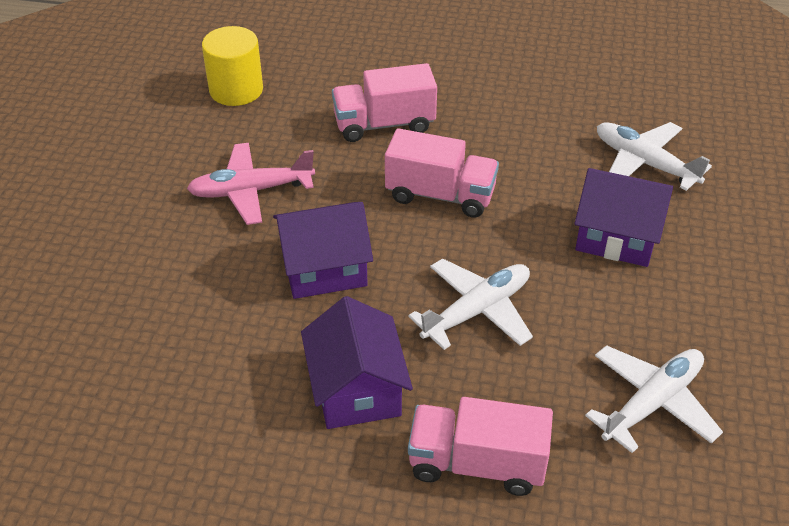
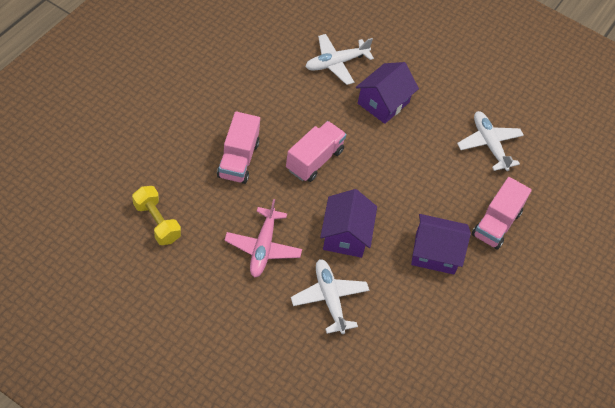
camera: 75 degrees left, 10 degrees up
(236, 90) = (157, 222): yellow cylinder -> yellow dumbbell
(477, 310) = (406, 182): white plane -> white plane (329, 298)

